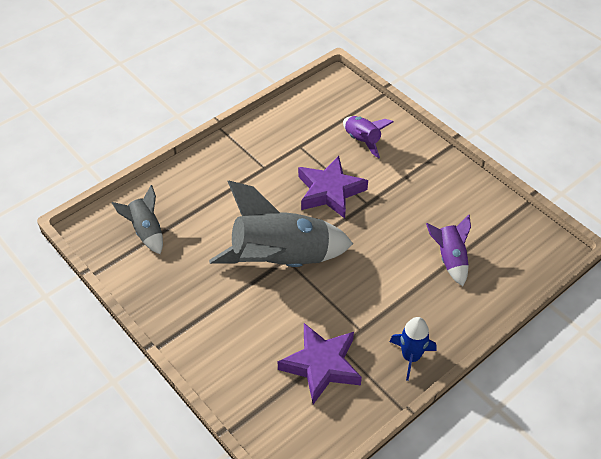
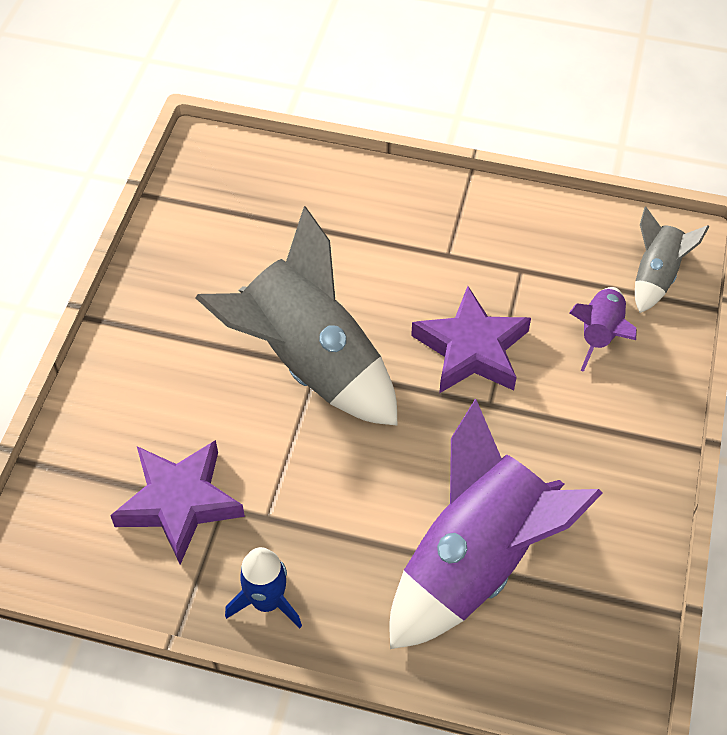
camera: 55 degrees right, 5 degrees up
(146, 231) = (243, 202): grey rocket -> grey rocket (655, 276)
(450, 259) = (475, 562): purple rocket -> purple rocket, size x2.04

